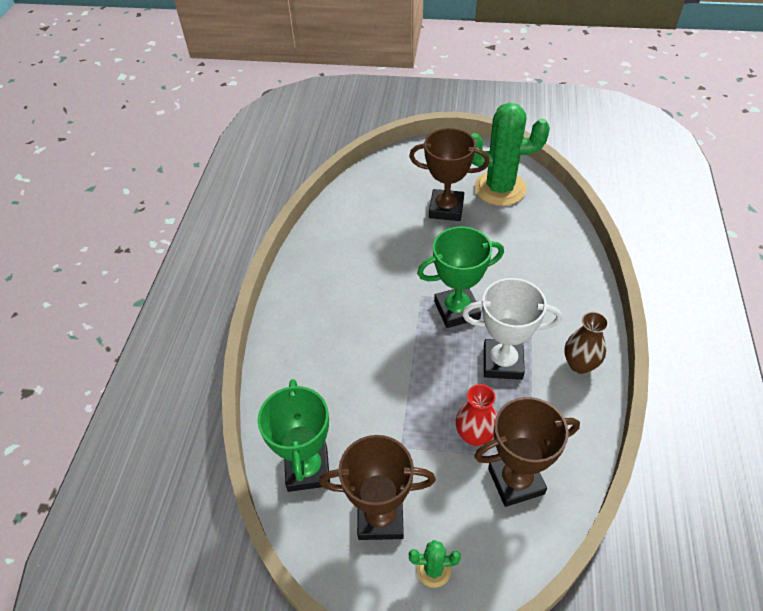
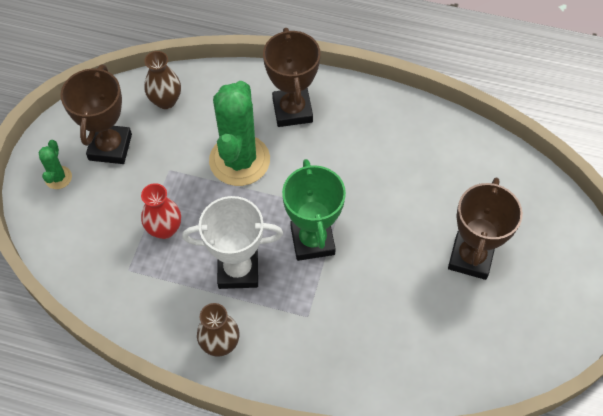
camera: 95 degrees right, 10 degrees up
(307, 469) = (166, 101): green trophy -> brown vase
(500, 188) = (504, 327): green cactus -> green cactus (239, 160)
(502, 362) = (238, 270): white trophy -> white trophy turned 75 degrees clockwise
(516, 481) = (112, 252): brown trophy -> brown trophy (292, 110)

